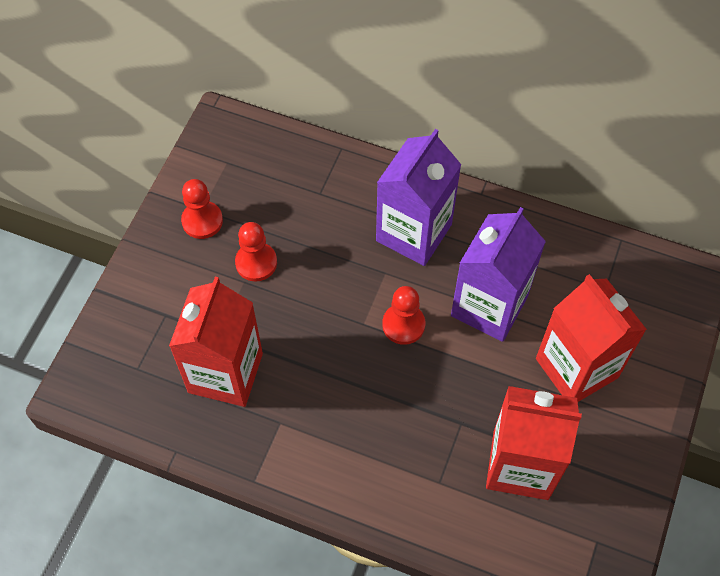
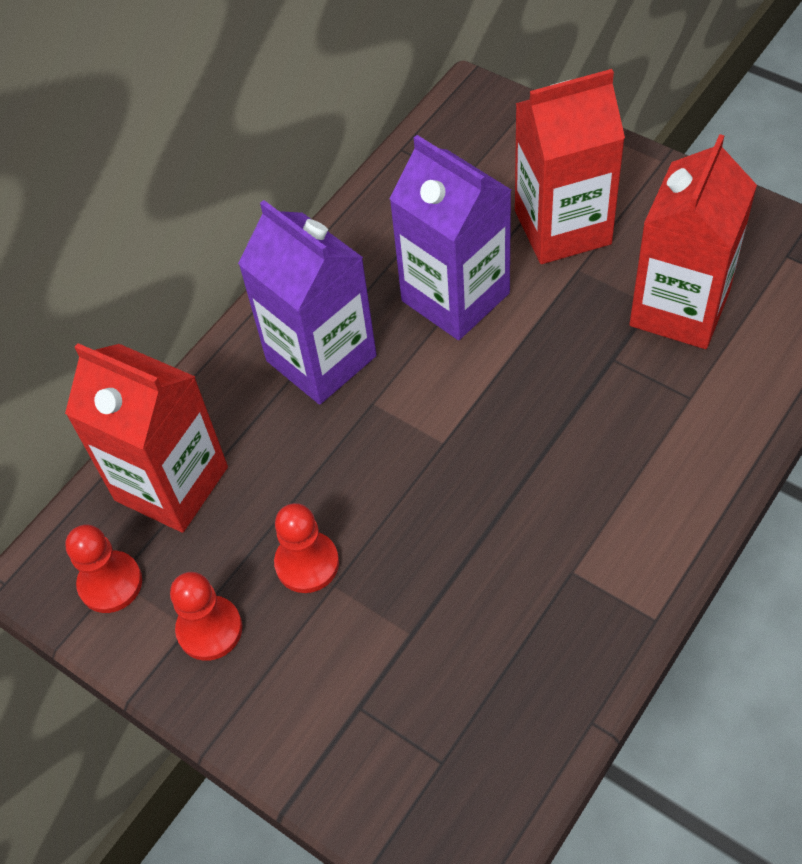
camera: 70 degrees left, 5 degrees down
(225, 373) = (478, 633): red carton -> red carton (171, 483)
(403, 325) = (457, 396): red pawn -> red pawn (110, 583)

